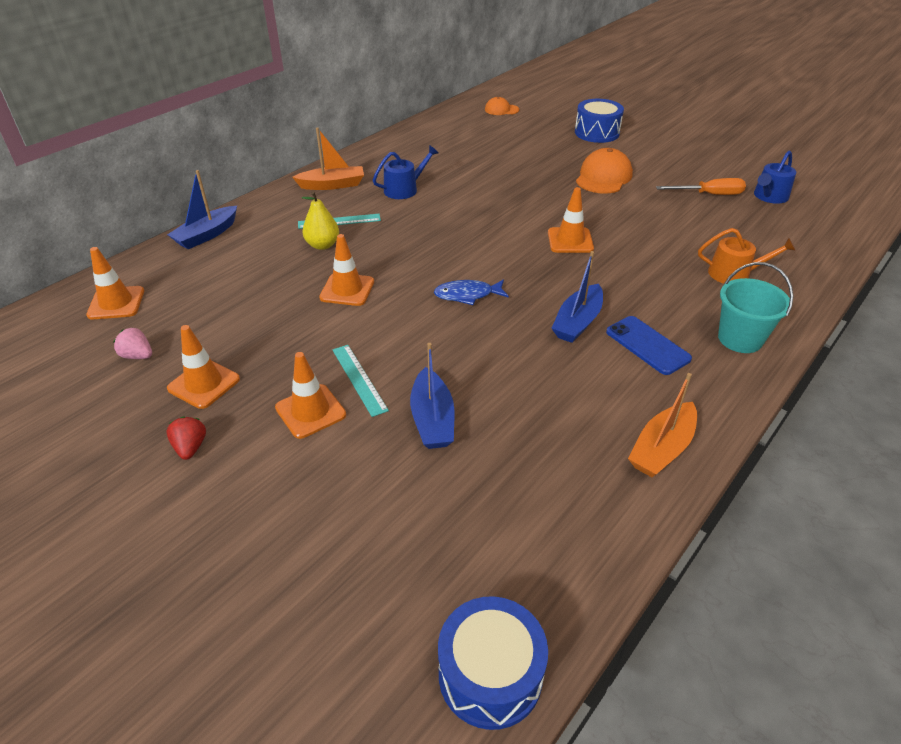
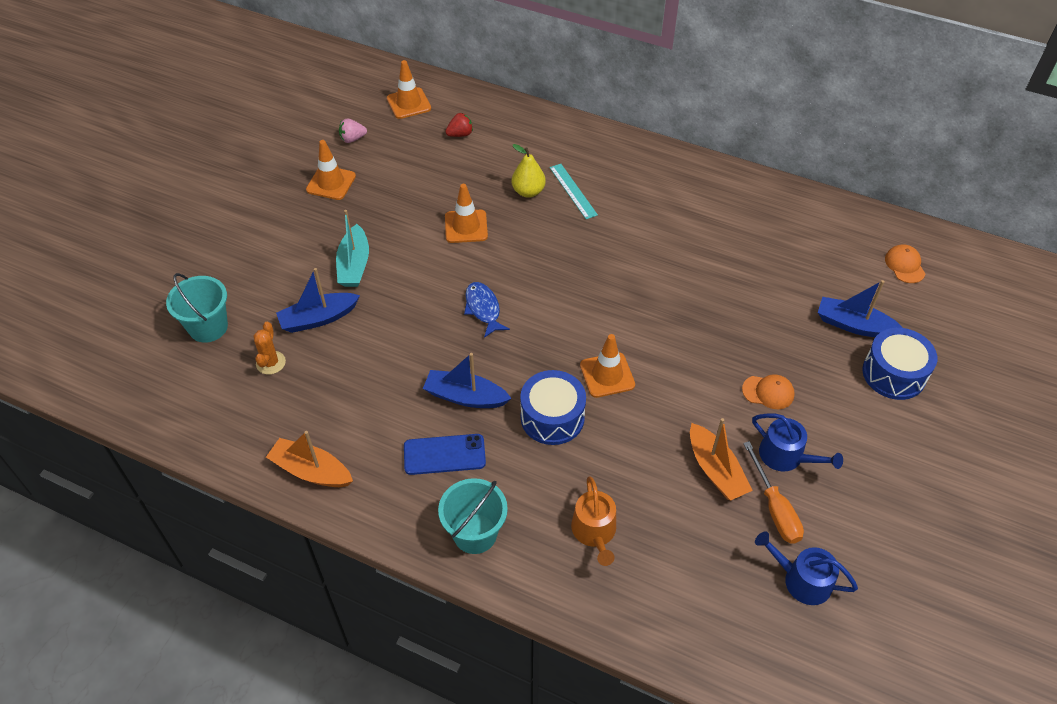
camera: 75 degrees right, 10 degrees up
(138, 356) = (352, 139): pink strawberry -> pink strawberry turned 120 degrees counterclockwise
(190, 447) = (269, 199): red strawberry -> red strawberry (460, 134)
(207, 235) = (517, 115): blue boat -> blue boat (853, 325)
(310, 411) = (314, 248): orange traffic cone -> none
(332, 185) = (638, 167): orange boat -> orange boat (715, 470)
(359, 379) = (354, 265): turquoise ruler -> turquoise boat
(404, 189) = (654, 222): blue watering can -> blue watering can (786, 456)
(404, 537) = (208, 327): none -> turquoise bucket
(490, 472) = (271, 363): none -> orange cactus
(490, 674) = (114, 390): blue drum -> blue drum (552, 417)
(603, 177) = (768, 392): orange cap -> orange cap, size x0.58
(647, 345) = (444, 454): blue phone -> blue phone turned 45 degrees clockwise

